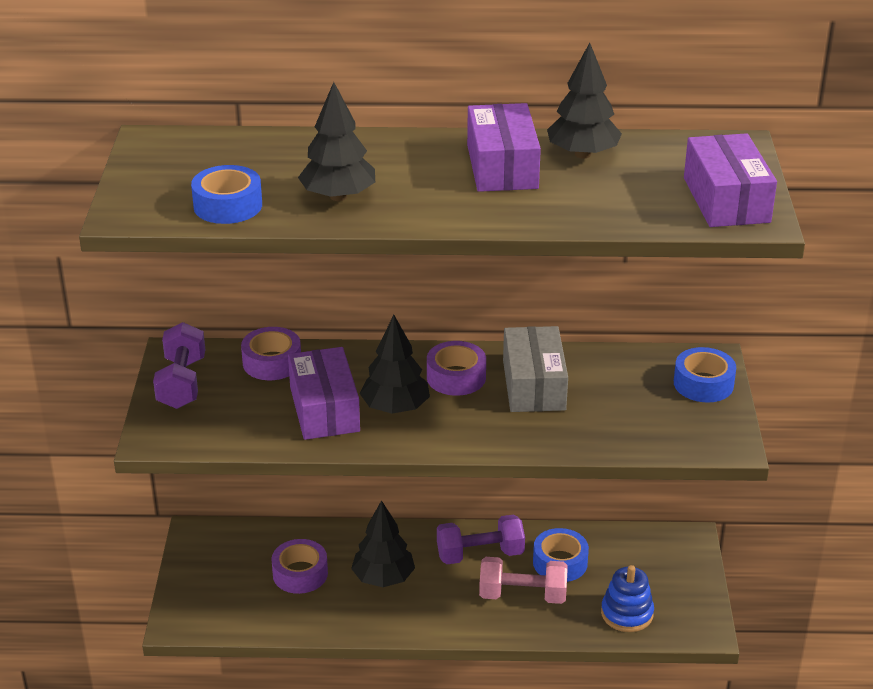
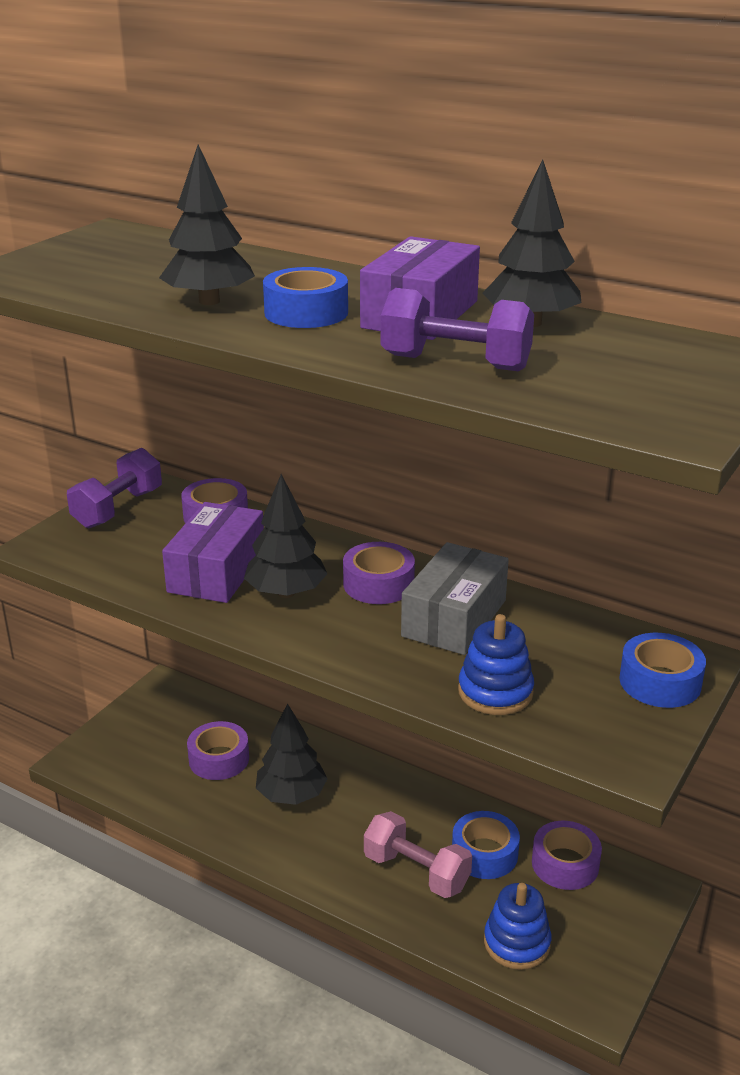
camera: 30 degrees right, 5 degrees down
(228, 205) = (94, 286): blue tape -> blue tape (306, 313)
(480, 554) = (406, 810): purple dumbbell -> purple dumbbell (455, 363)
(608, 429) = (495, 692): none -> blue stacking toy
(619, 547) = (565, 864): none -> purple tape
(726, 200) = (660, 401): purple box -> none

